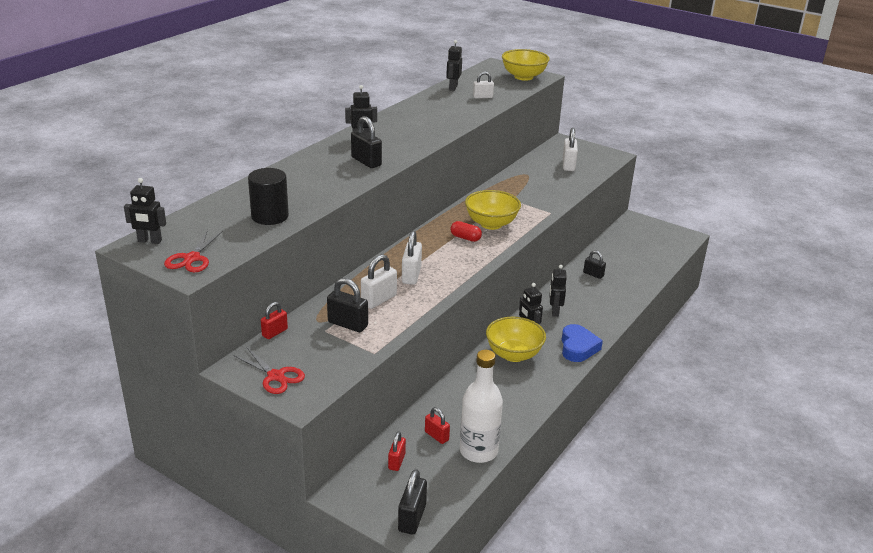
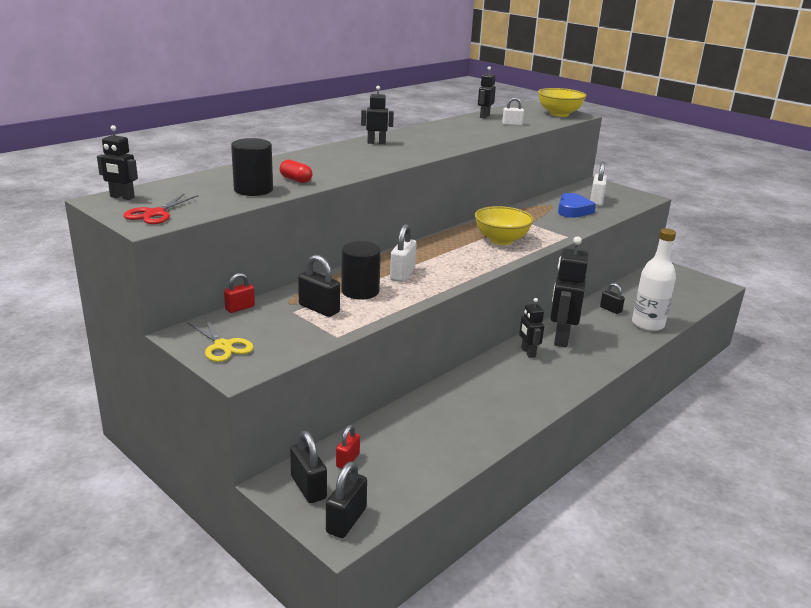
camera: 10 degrees right, 5 degrees down
(276, 376) = (223, 346): red scissors -> yellow scissors
(366, 161) = (373, 159): black padlock -> black padlock (308, 487)
(379, 300) = (360, 291): white padlock -> black cylinder
(436, 436) = (400, 440): red padlock -> none
(465, 238) = (470, 249): red capsule -> red capsule (296, 180)
(478, 451) = (442, 461): white bottle -> white bottle (647, 324)
(513, 354) = (506, 372): yellow bowl -> none
(554, 311) = (561, 338): black robot -> black robot, size x1.85
(578, 347) = (579, 374): blue heart -> blue heart (573, 210)

